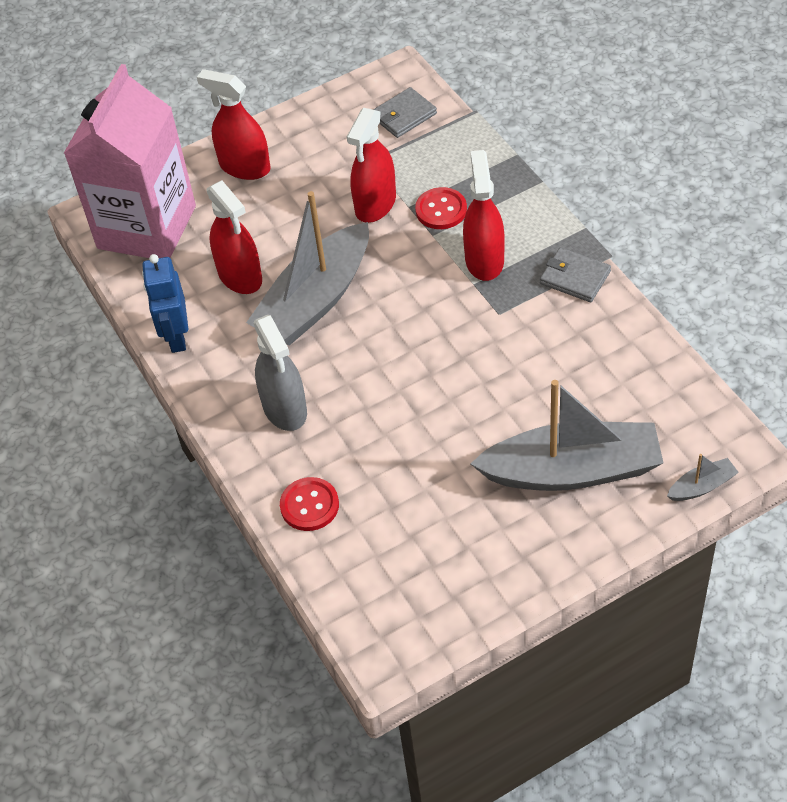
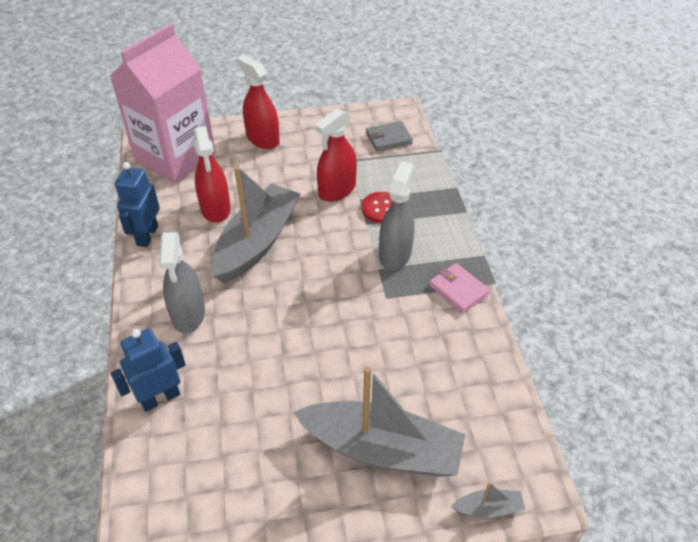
camera: 15 degrees right, 5 degrees down
(309, 505) = (160, 398): red button -> blue robot
(315, 300) = (257, 242): grey boat -> grey boat turned 150 degrees clockwise
(484, 260) = (395, 254): red spray bottle -> grey spray bottle
(575, 277) = (458, 290): grey wallet -> pink wallet

